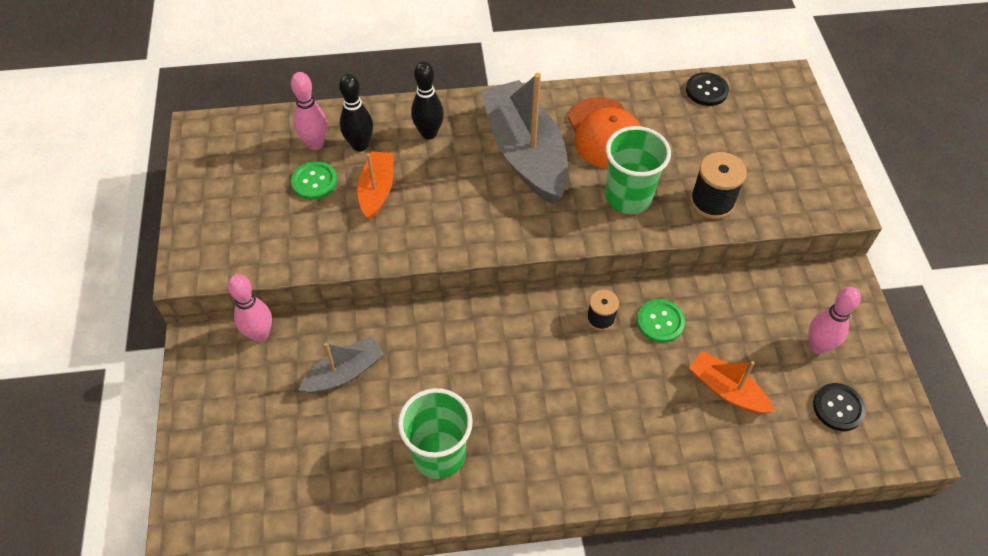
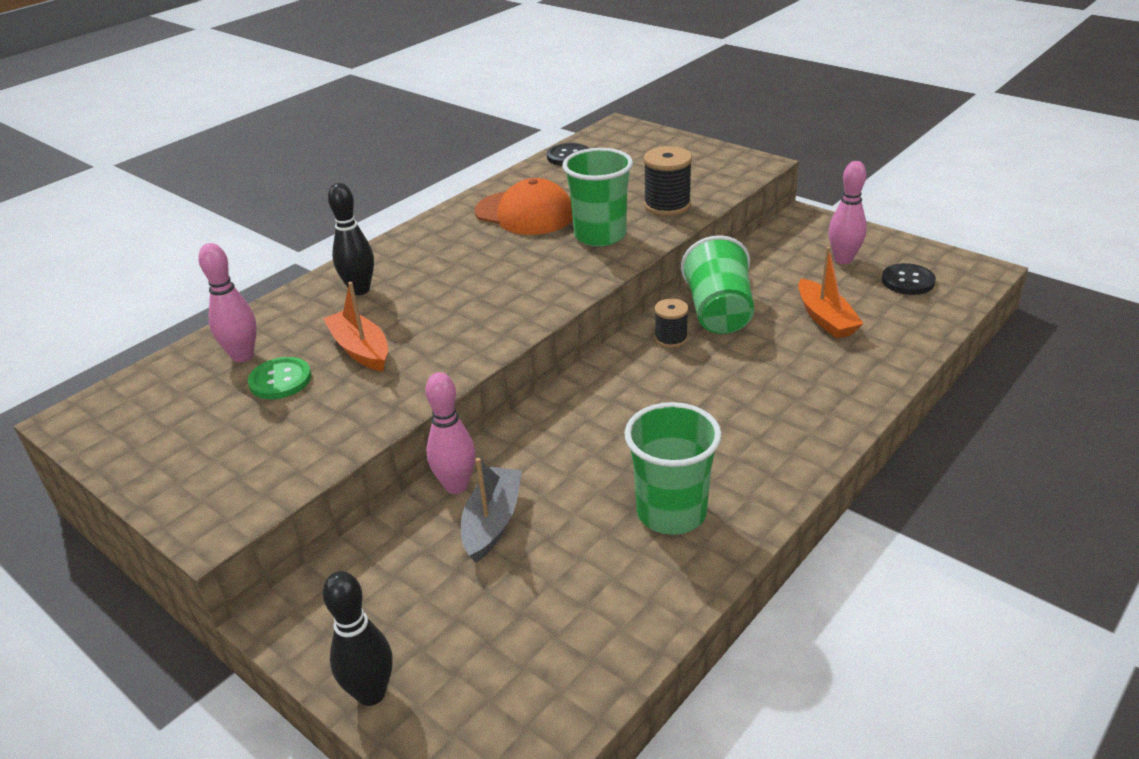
camera: 40 degrees left, 20 degrees down
(260, 334) = (353, 557): pink bowling pin -> pink bowling pin (456, 486)
(360, 145) = (296, 332): black bowling pin -> black bowling pin (371, 693)
(525, 153) = (472, 256): grey boat -> none
(660, 322) = (718, 313): green button -> green cup
(727, 390) = (825, 319): orange boat -> orange boat turned 105 degrees counterclockwise

